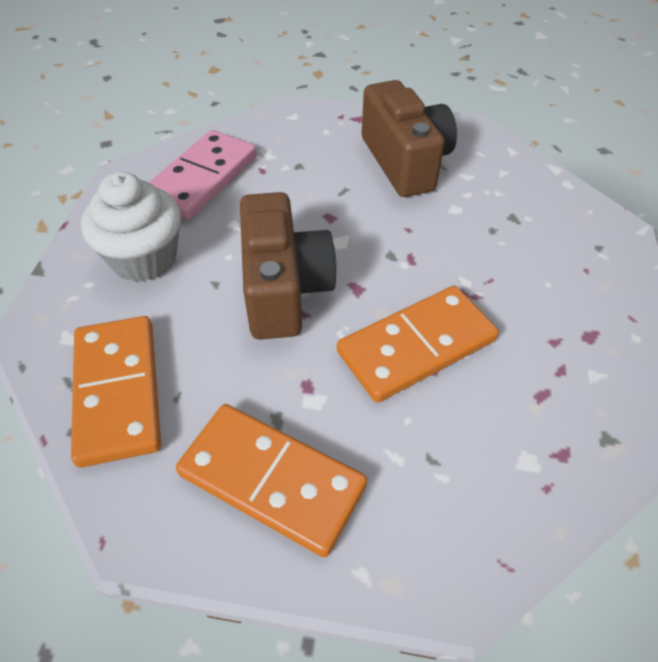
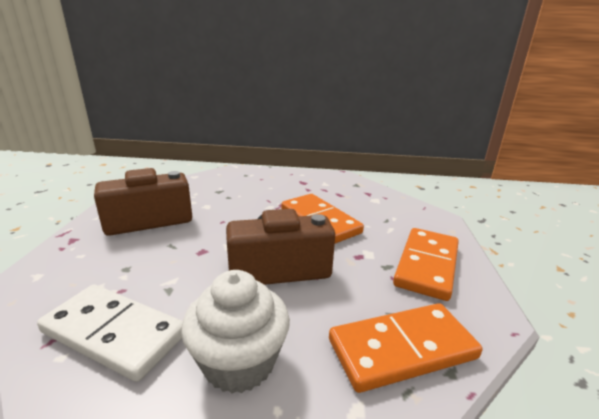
camera: 95 degrees left, 25 degrees down
(201, 178) = (114, 333): pink domino -> white domino

